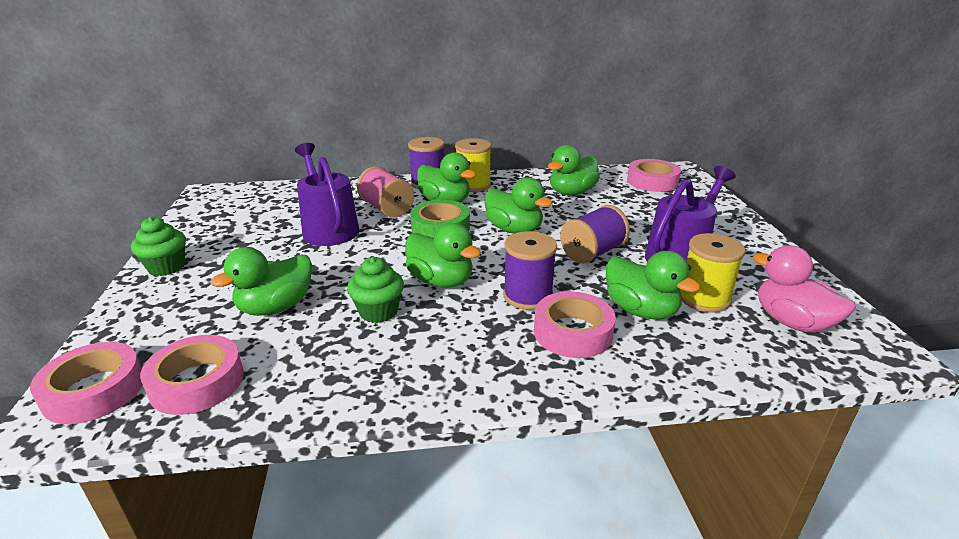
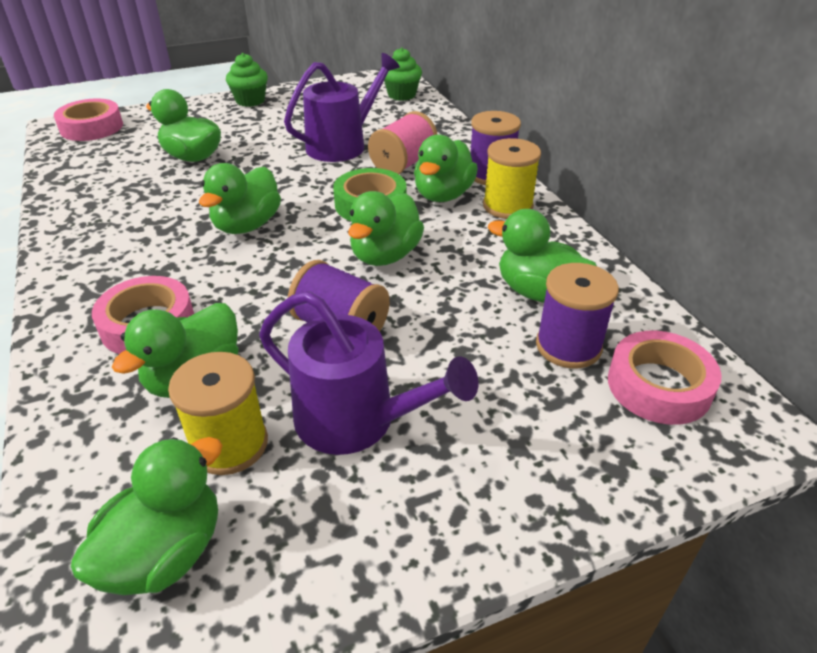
camera: 75 degrees right, 10 degrees up
(197, 382) = (94, 155): pink tape -> none
(378, 312) = (187, 203): green cupcake -> green cupcake (401, 95)
(528, 296) = (222, 285): purple spool -> purple spool (568, 346)
(792, 322) = (165, 553): pink duck -> green duck

